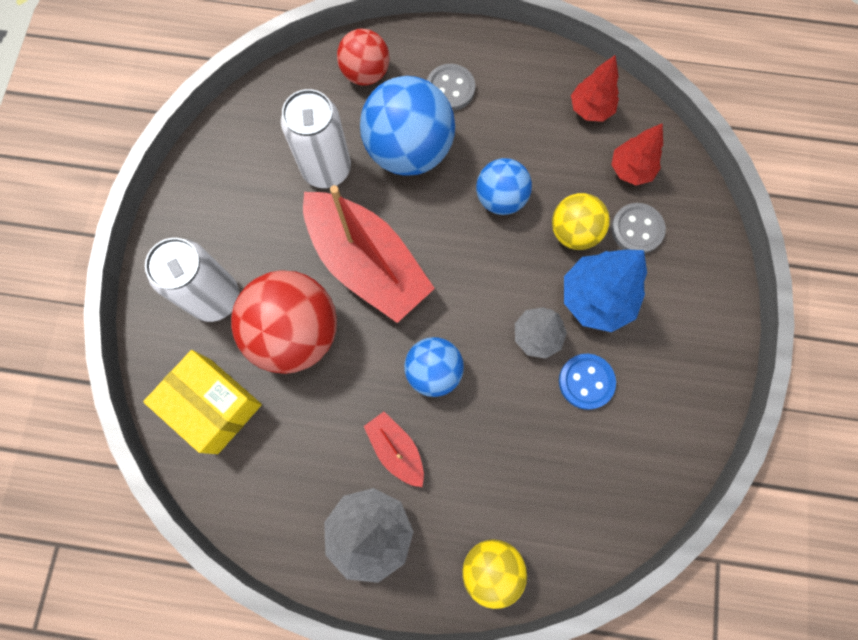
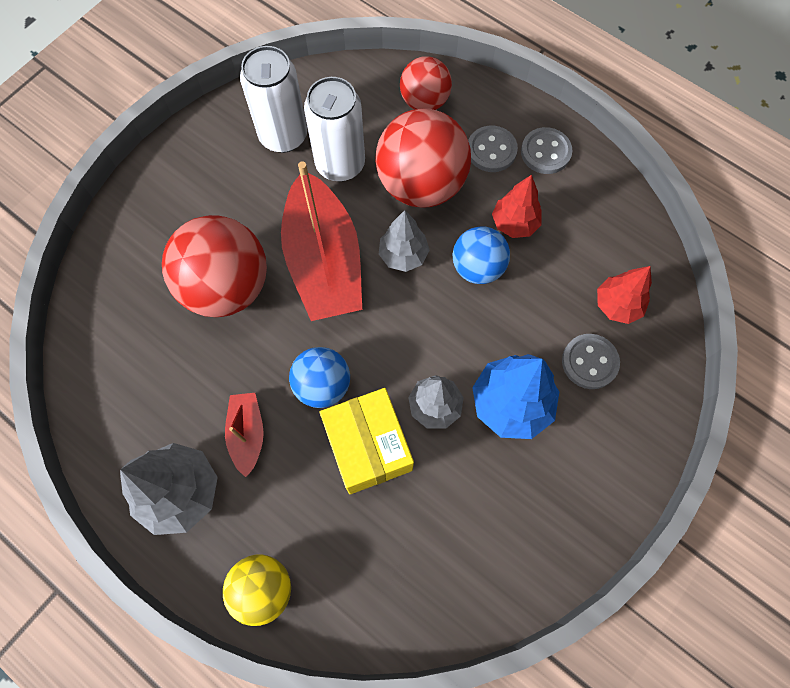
camera: 30 degrees right, 5 degrees down
(214, 405) = (123, 310): yellow box -> yellow box (368, 446)
(215, 298) = (181, 222): white can -> white can (283, 136)
(409, 150) = (421, 185): blue ball -> red ball
(432, 221) = (403, 255): none -> grey tree
(496, 67) = (545, 152): none -> grey button
(574, 232) = (527, 332): yellow ball -> none
(586, 382) = (455, 473): blue button -> none
(590, 109) = (611, 231): red tree -> red tree (514, 223)

